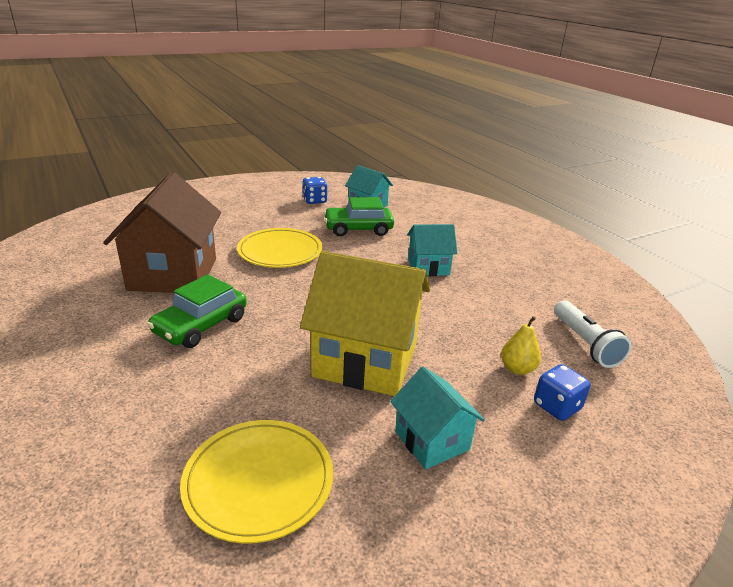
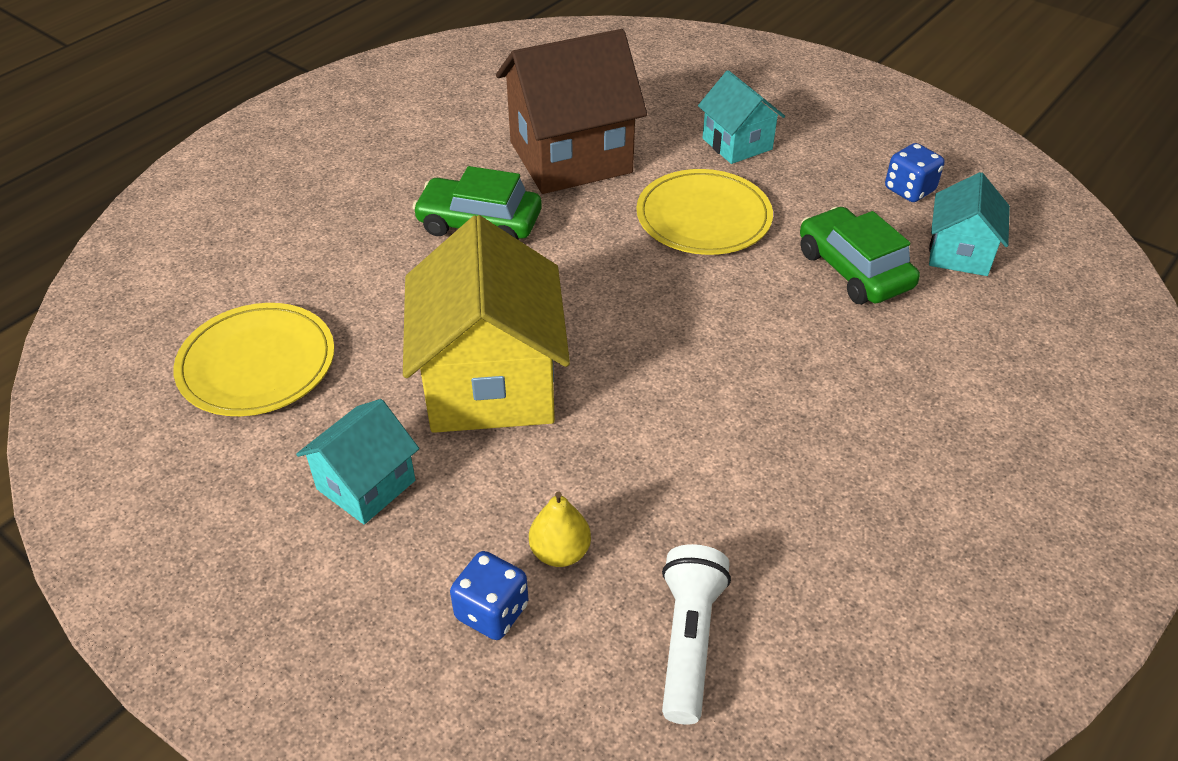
camera: 70 degrees right, 15 degrees up
(428, 267) = (793, 386): turquoise house -> turquoise house (737, 144)
(585, 343) = (688, 641): white flashlight -> white flashlight turned 135 degrees clockwise

